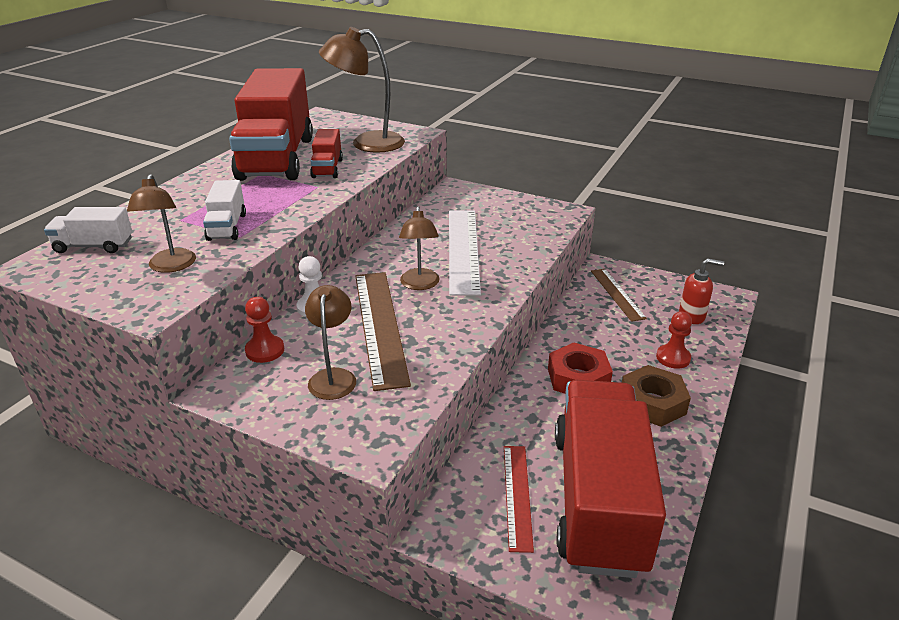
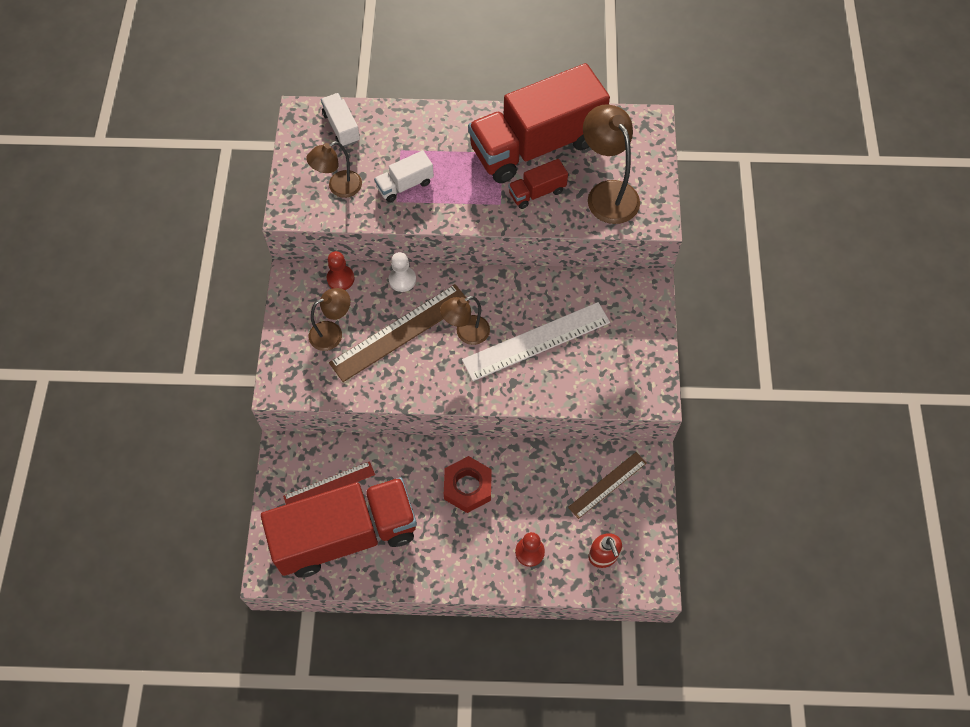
camera: 65 degrees right, 30 degrees up
(652, 403) = (462, 548): brown nut -> none

